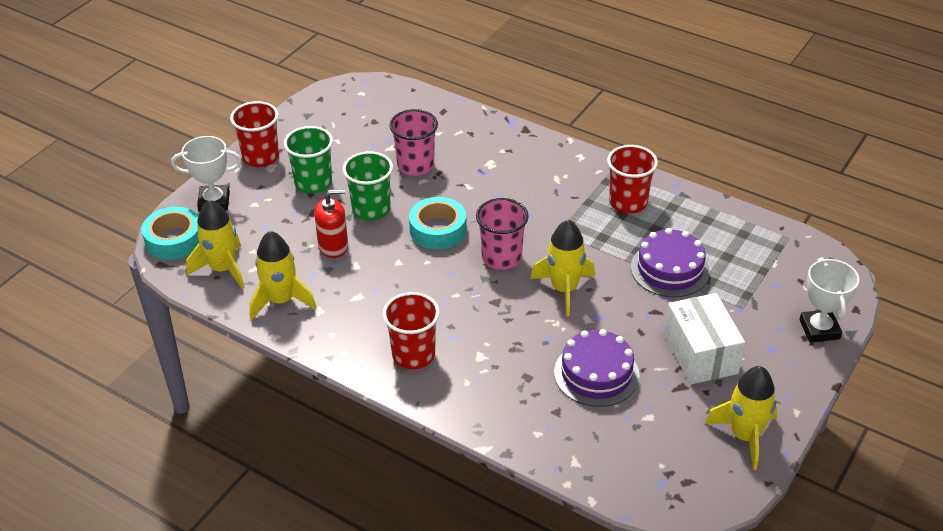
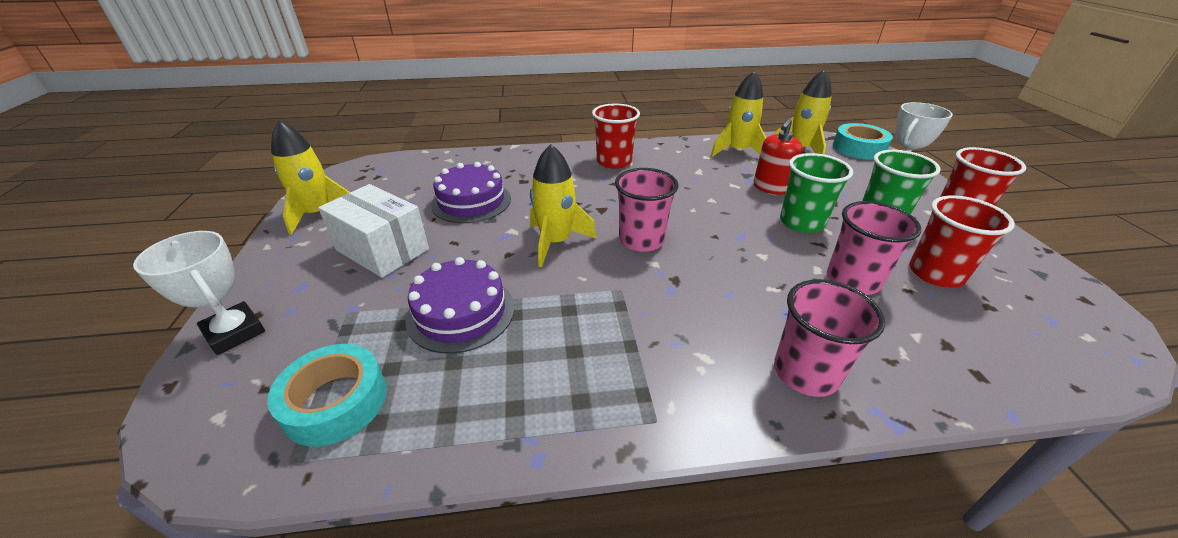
camera: 140 degrees right, 5 degrees down
(438, 230) = (726, 234): turquoise tape -> turquoise tape (336, 402)
(518, 150) = (805, 373): none -> pink cup
(628, 202) = (581, 375): red cup -> red cup (935, 273)

